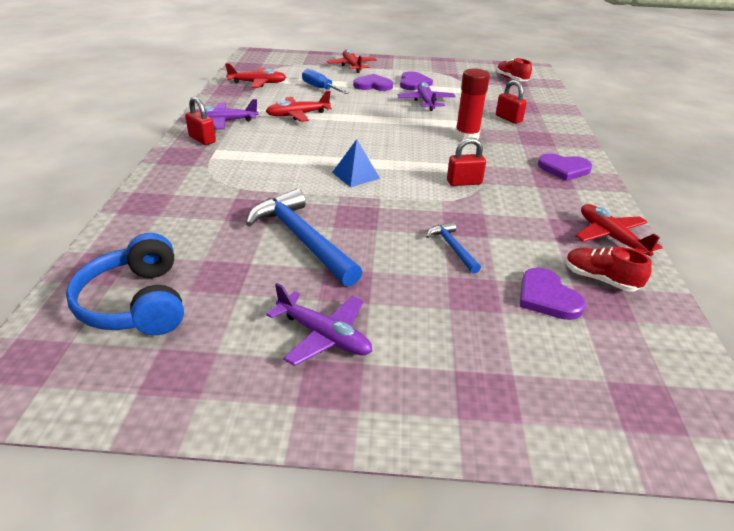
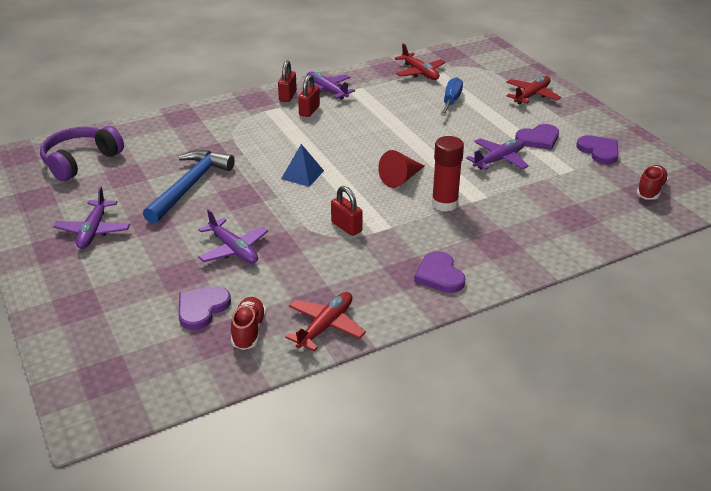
camera: 60 degrees right, 0 degrees up
(136, 303) = (80, 161): blue headphones -> purple headphones
(297, 115) = (380, 113): red plane -> none
(373, 85) = (499, 121): purple heart -> purple heart (599, 151)
(412, 139) = (401, 179): none -> red cone
(452, 248) = (233, 249): blue hammer -> purple plane
(508, 119) = (524, 216): red padlock -> red padlock (309, 111)

